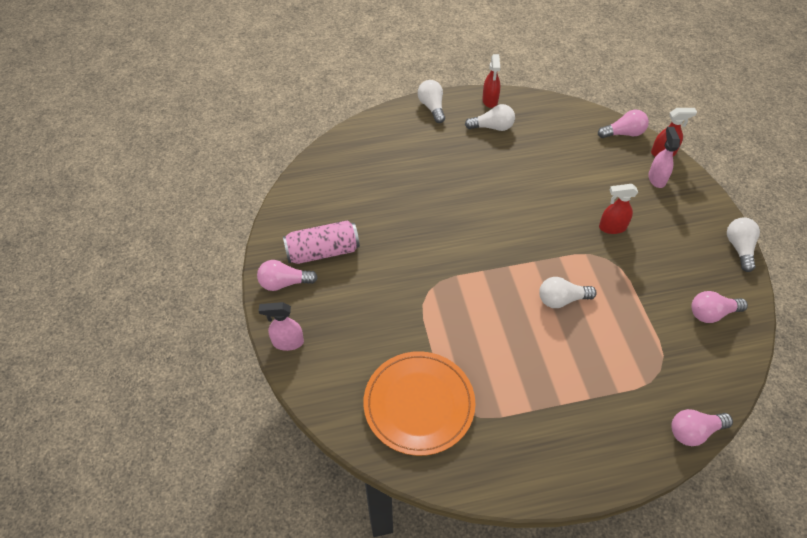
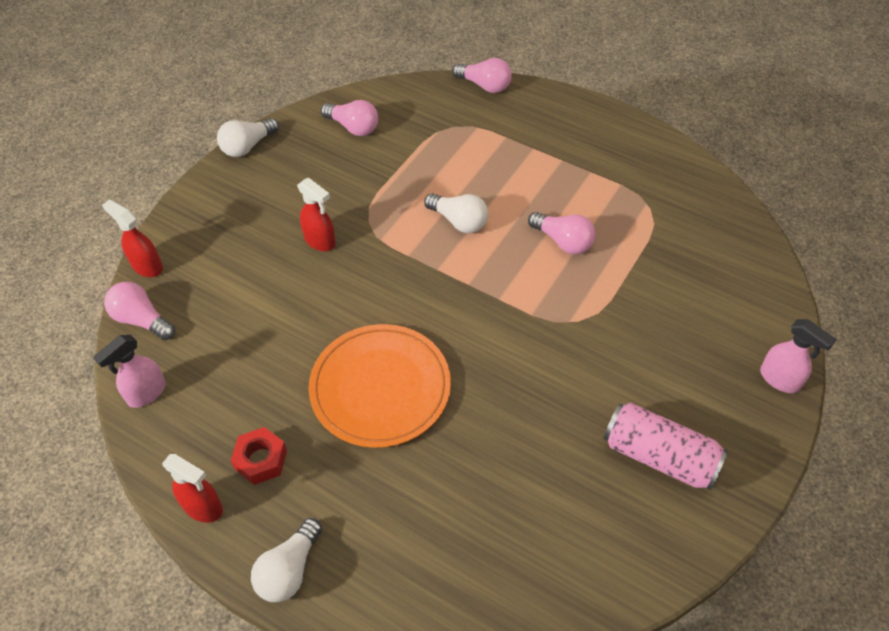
camera: 135 degrees left, 0 degrees up
(284, 283) = (738, 451): pink light bulb -> pink light bulb (563, 241)
(419, 404) = (685, 238): orange plate -> orange plate (380, 388)
(490, 100) = (203, 507): red spray bottle -> red spray bottle turned 75 degrees clockwise
(492, 127) = (261, 460): white light bulb -> red nut
(656, 179) = (201, 249): pink spray bottle -> pink spray bottle (146, 393)

